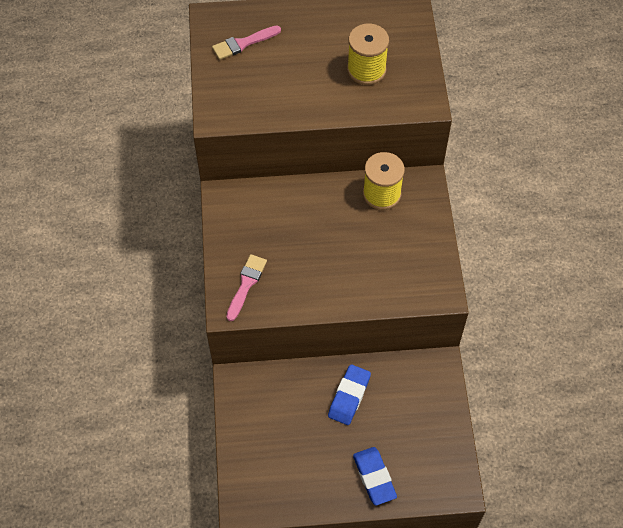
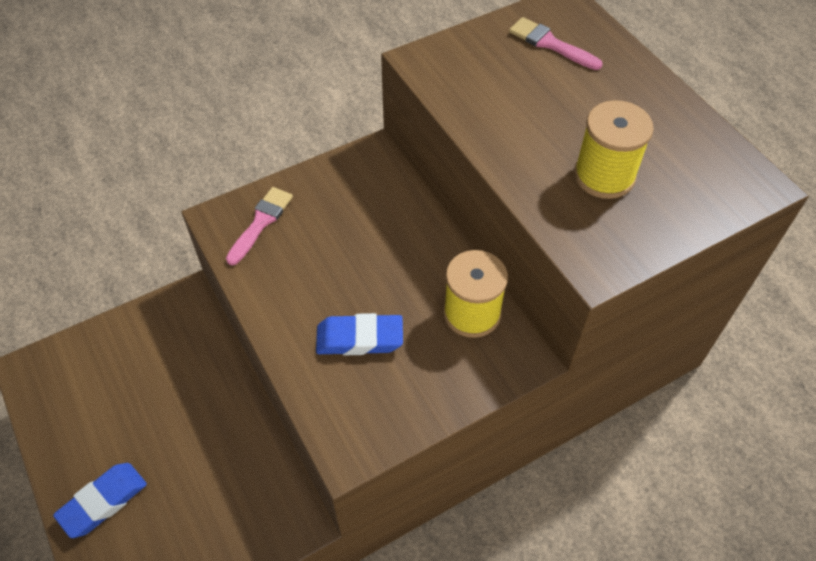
camera: 65 degrees right, 5 degrees down
(246, 284) = (261, 222): pink brush -> pink brush turned 60 degrees counterclockwise
(349, 396) = (210, 426): blue eraser -> blue eraser (359, 339)

